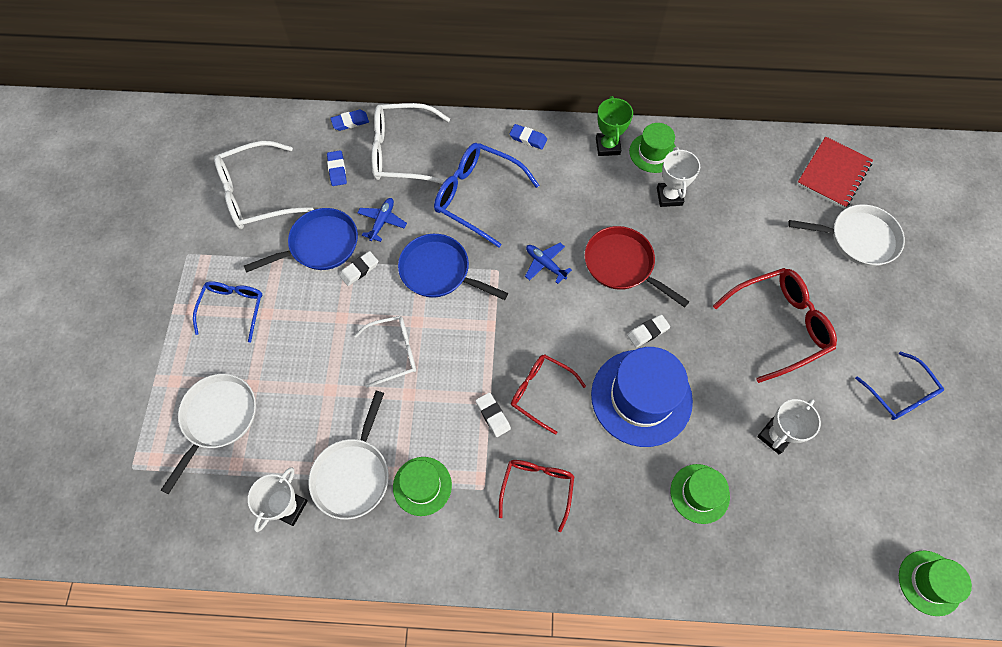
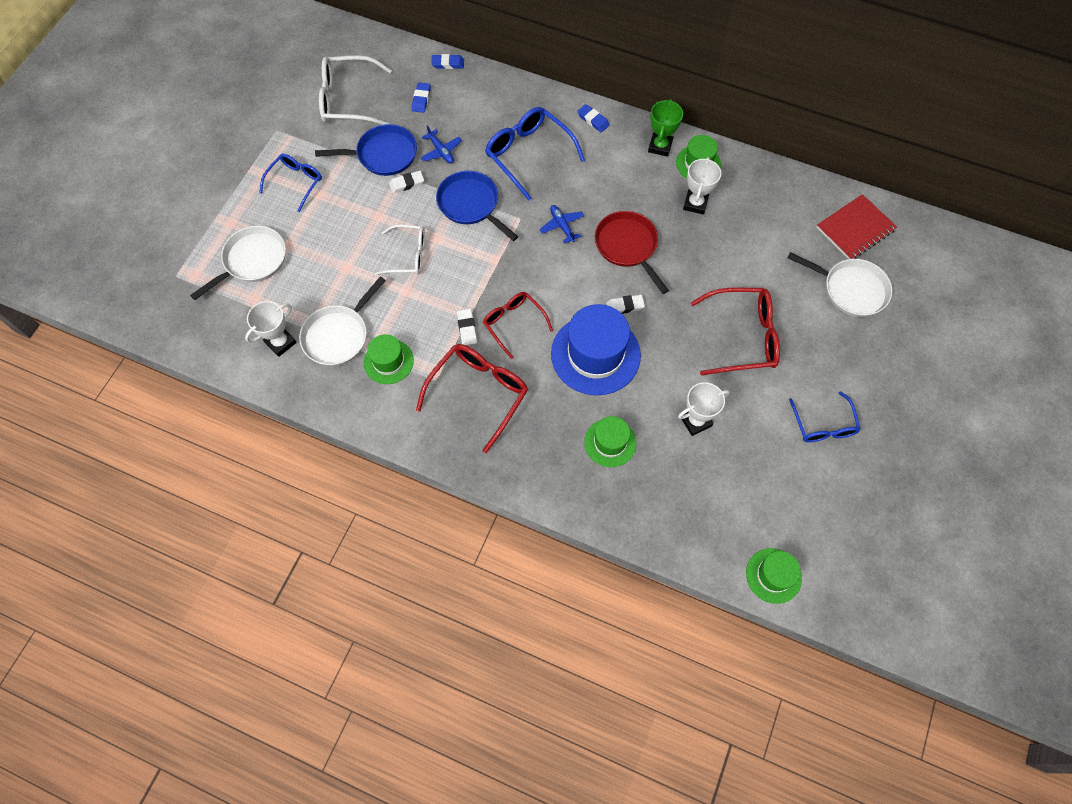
camera: 20 degrees right, 0 degrees up
(382, 221) = (441, 151): blue plane -> blue plane turned 105 degrees clockwise
(403, 152) = (481, 101): white glasses -> none
(537, 489) = (478, 394): red glasses -> red glasses, size x1.56

